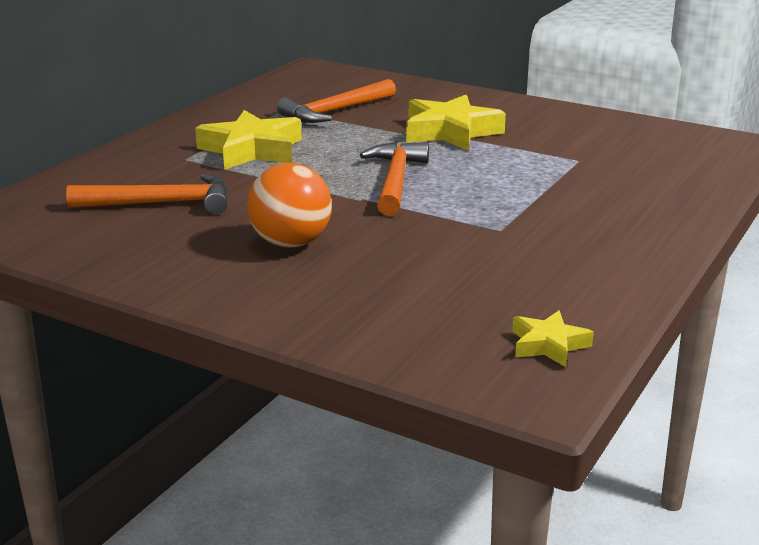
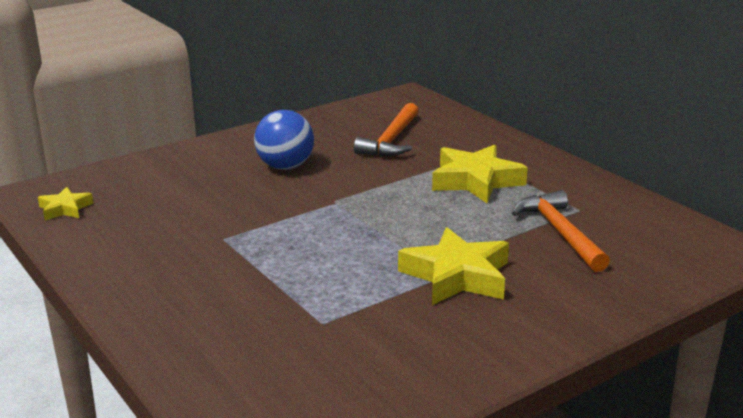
camera: 115 degrees right, 0 degrees up
(291, 243) = (285, 166): orange ball -> blue ball
(395, 180) = (357, 221): orange hammer -> none

